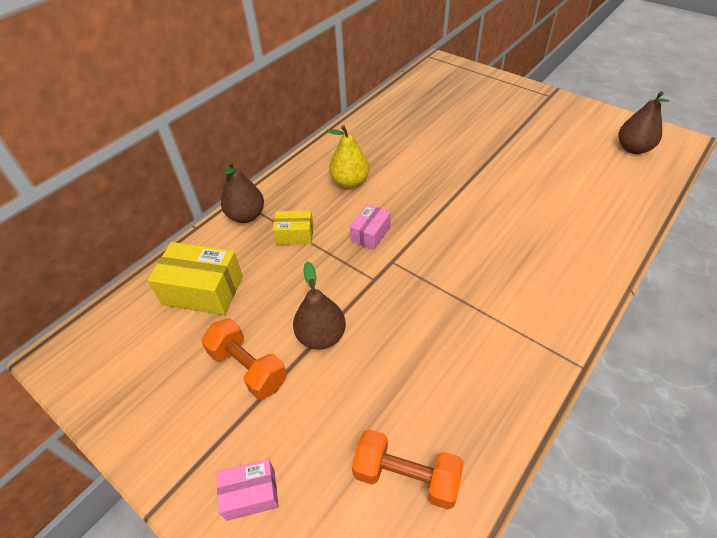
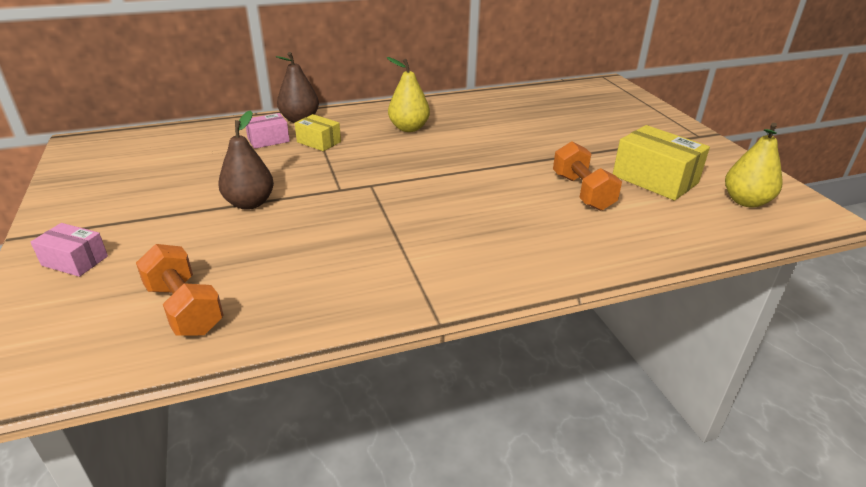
camera: 30 degrees right, 15 degrees down
(203, 290) = (210, 146): yellow box -> yellow box (655, 179)
(248, 368) = (175, 197): orange dumbbell -> orange dumbbell (582, 192)
(370, 234) = (378, 163): pink box -> pink box (268, 140)
(633, 149) = (745, 201): brown pear -> yellow pear

